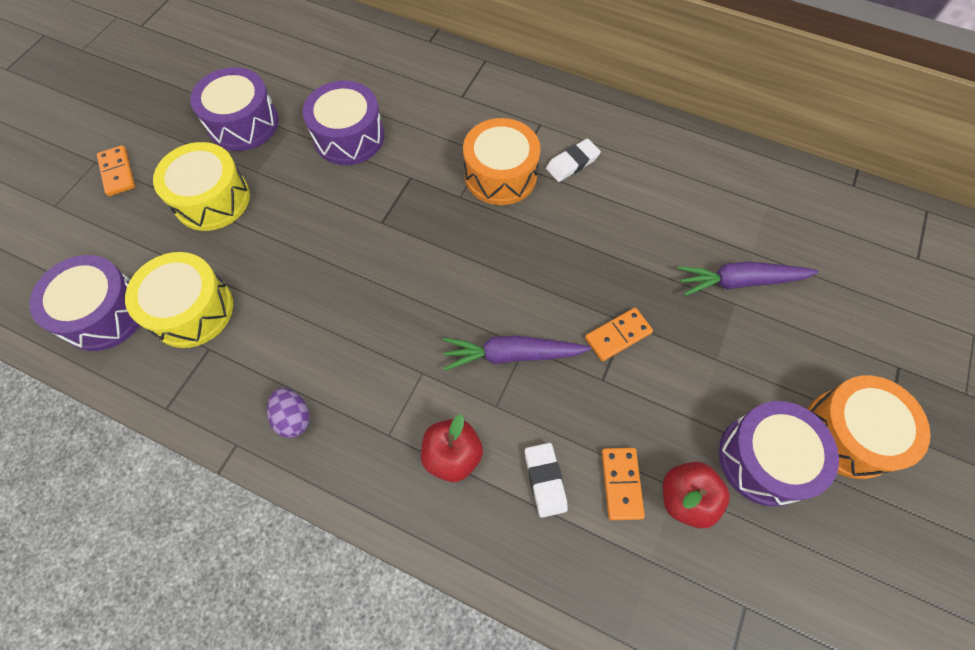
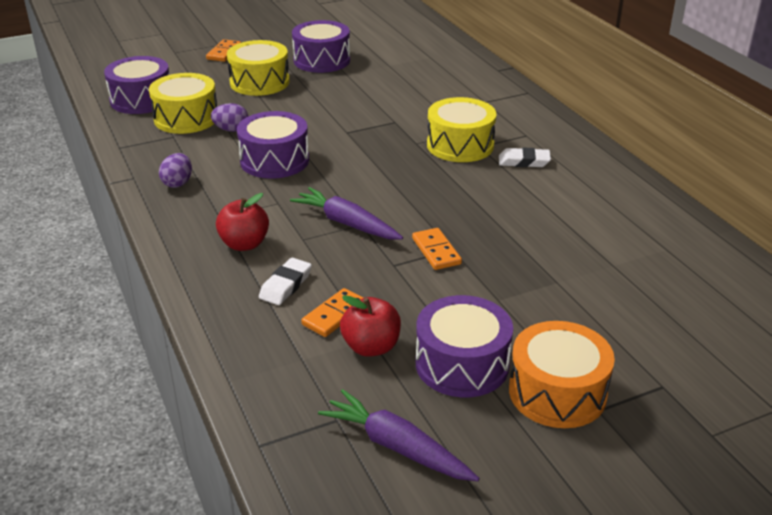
camera: 40 degrees right, 30 degrees down
(262, 296) = (231, 130): none -> purple egg
(349, 137) = (379, 90): purple drum -> purple drum (274, 160)
(500, 175) = (460, 145): orange drum -> yellow drum
(618, 335) = (436, 251): orange domino -> orange domino turned 60 degrees clockwise
(740, 281) = (578, 273): purple carrot -> purple carrot (397, 446)

